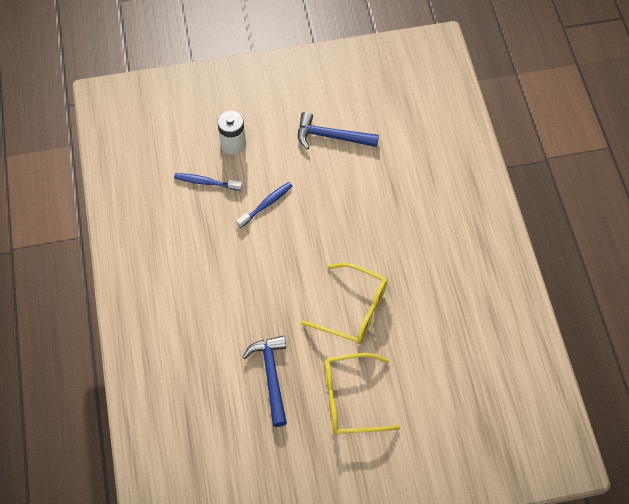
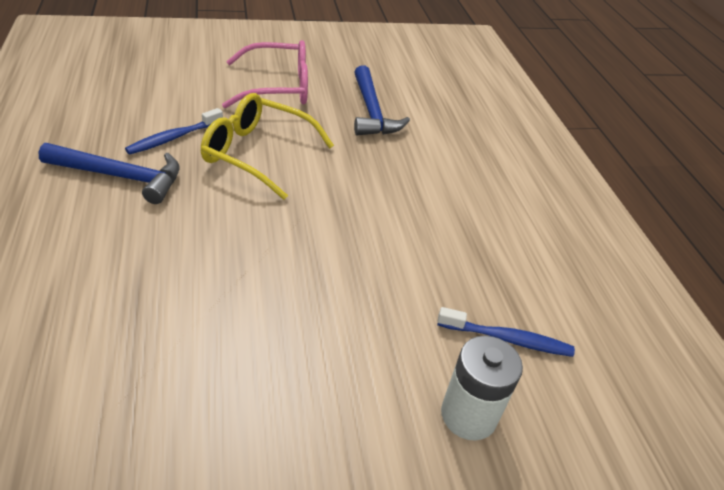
camera: 175 degrees right, 20 degrees down
(266, 204) = (387, 293): blue toothbrush -> blue toothbrush (173, 138)
(331, 136) = (241, 418): blue hammer -> blue hammer (120, 177)
(351, 399) = (277, 87): yellow glasses -> pink glasses

